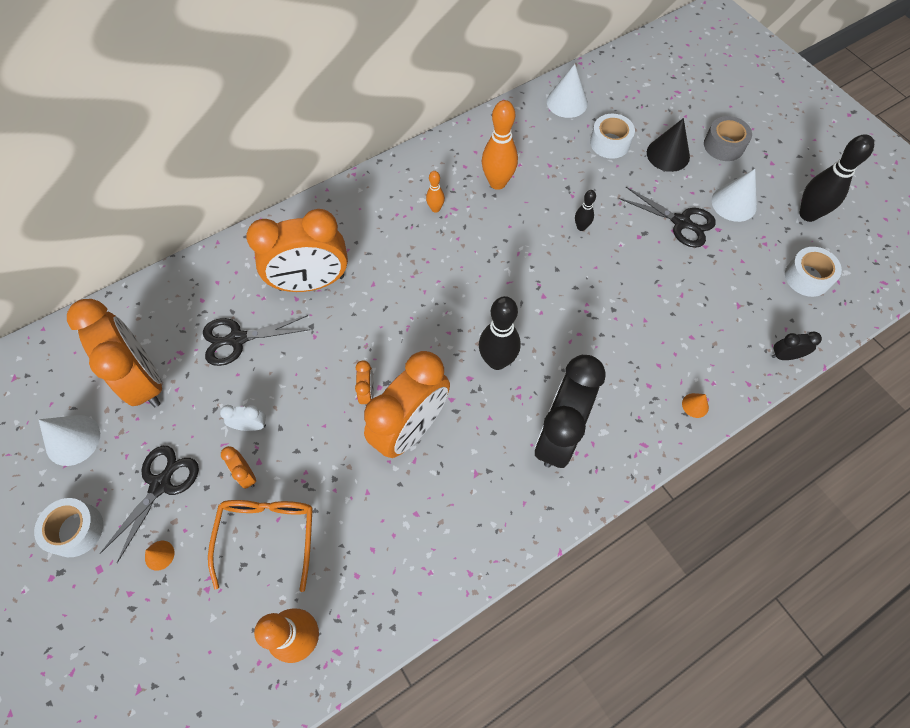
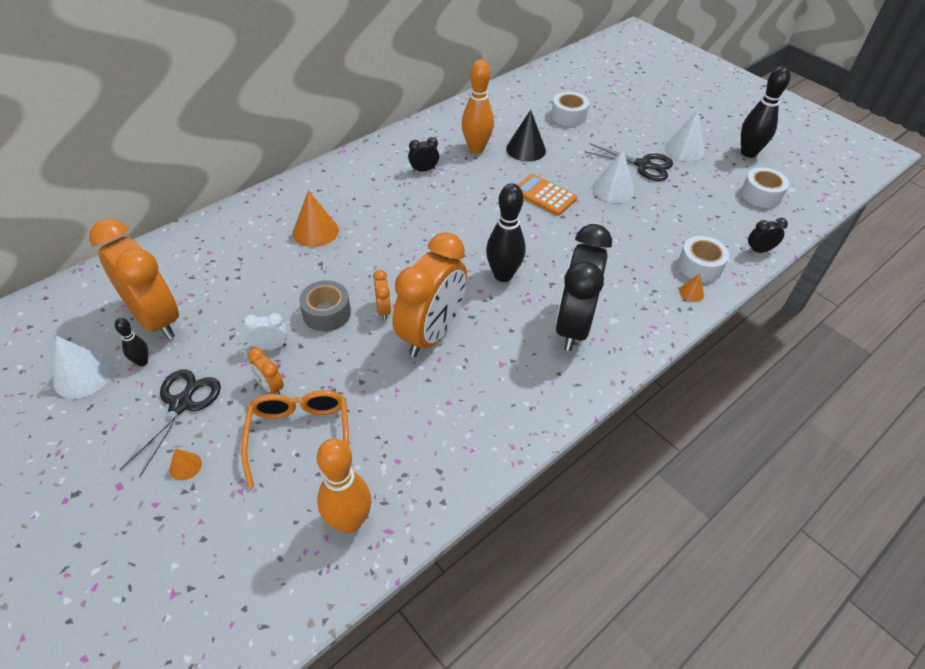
camera: 10 degrees left, 15 degrees down
(76, 530) = (91, 453): white tape -> white tape (700, 266)
(237, 339) = (248, 279): black scissors -> none
(311, 283) = (315, 231): orange clock -> orange cone
(435, 209) = (424, 170): orange bowling pin -> black clock
(561, 256) = (544, 195): none -> orange calculator
(567, 102) = (525, 92): white cone -> white cone (613, 189)
(581, 227) = (557, 174): black bowling pin -> black bowling pin (142, 362)
(668, 154) = (620, 121): black cone -> black cone (526, 149)
(724, 145) = (665, 112): grey tape -> grey tape (326, 313)

